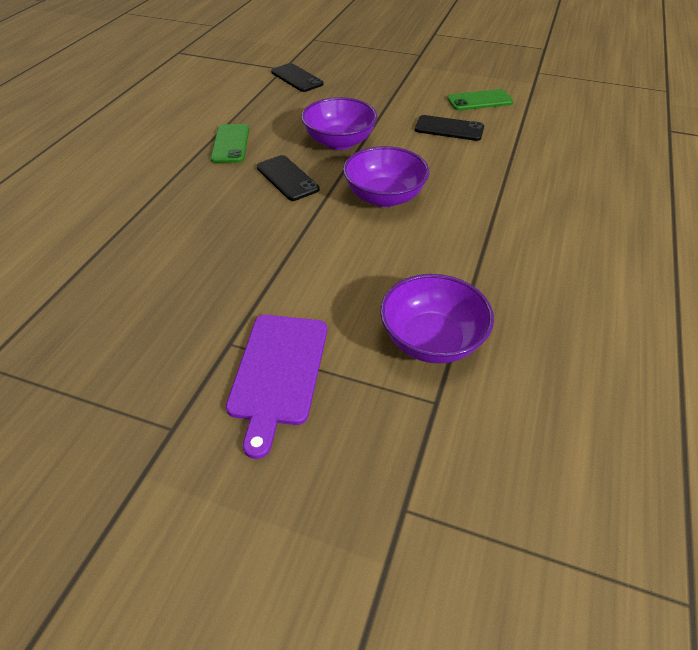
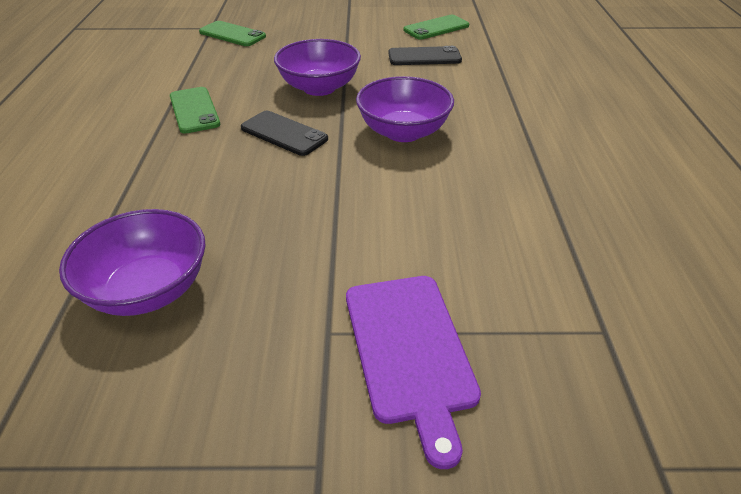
camera: 20 degrees left, 5 degrees down
(297, 78) = (232, 34): black phone -> green phone
(432, 340) = (553, 266): purple bowl -> purple bowl (148, 289)

